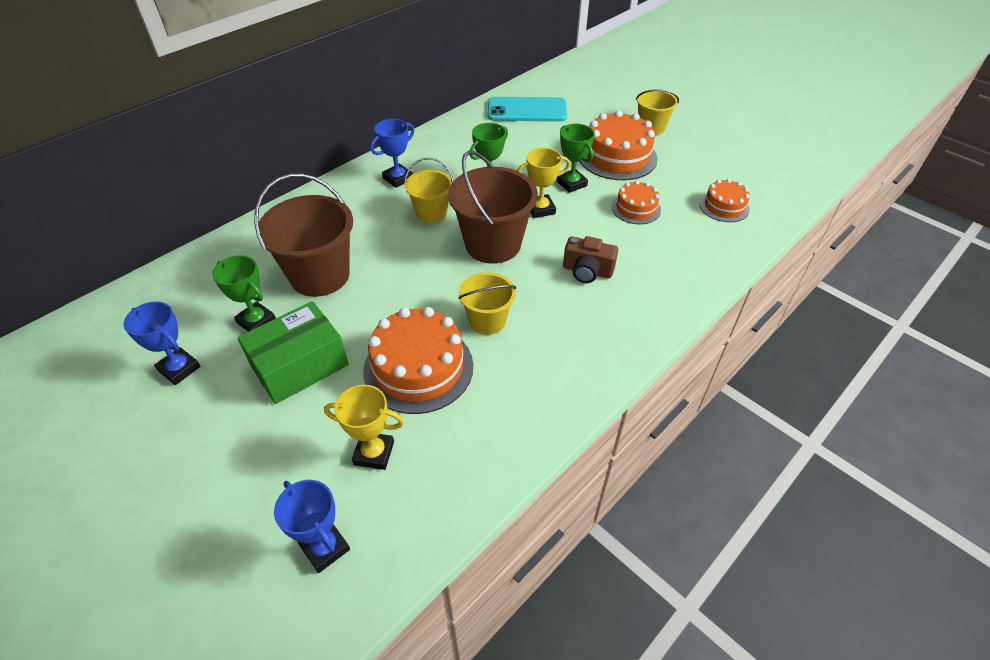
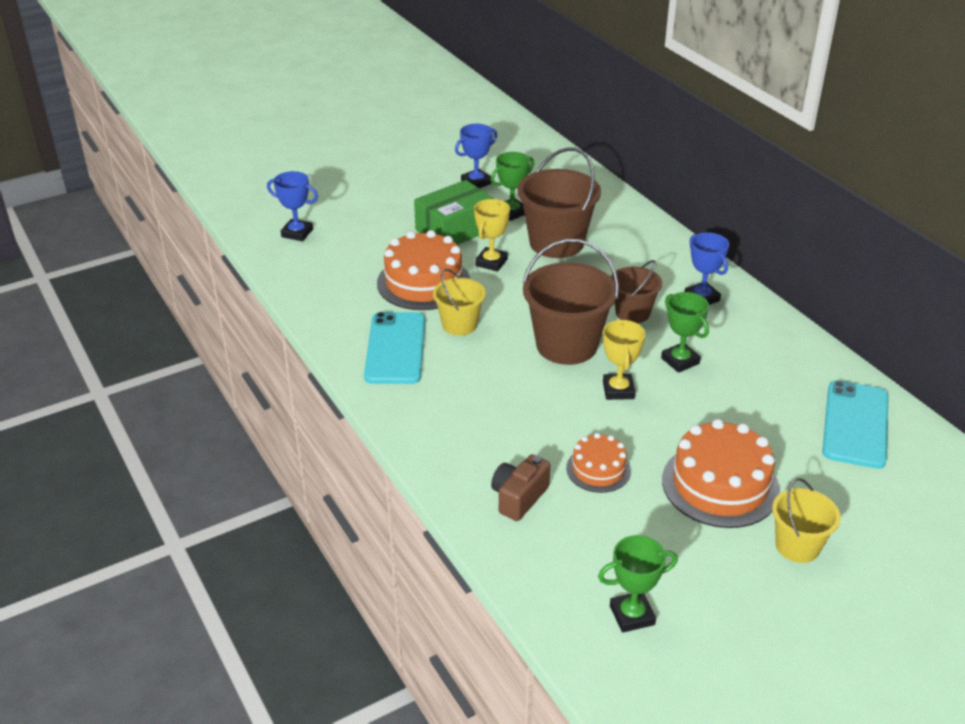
camera: 105 degrees right, 10 degrees down
(299, 365) = (454, 229): green box -> green box turned 75 degrees clockwise
(325, 547) = (297, 233): blue trophy -> blue trophy turned 45 degrees clockwise
(374, 453) = (355, 255): yellow trophy -> yellow trophy (491, 262)
(431, 213) = (632, 313): yellow bucket -> brown bucket
(545, 361) = (395, 348): none -> turquoise phone
(571, 183) = (664, 426): green trophy -> green trophy (632, 615)
(587, 271) = (501, 401): brown camera -> brown camera (519, 497)
(724, 206) = (579, 556): orange cake -> none

